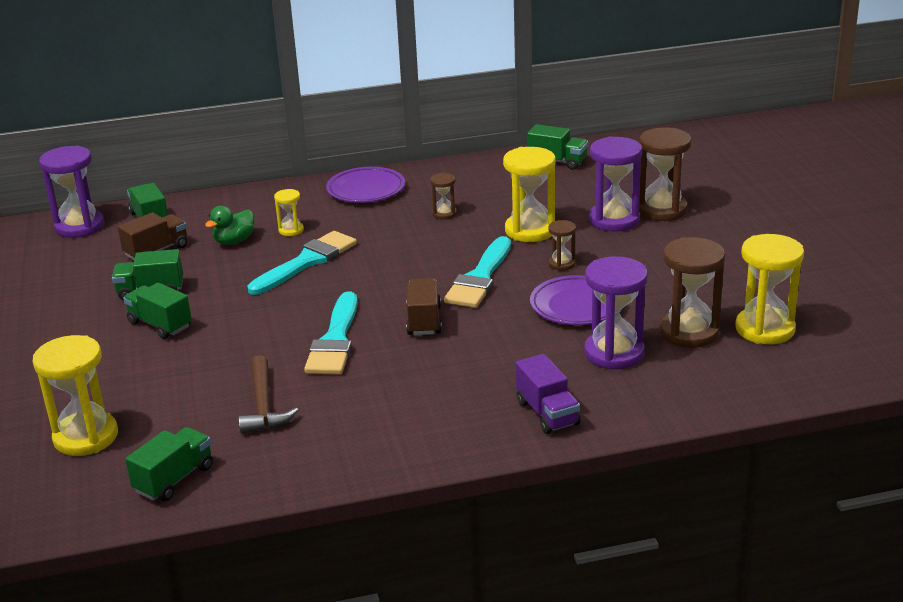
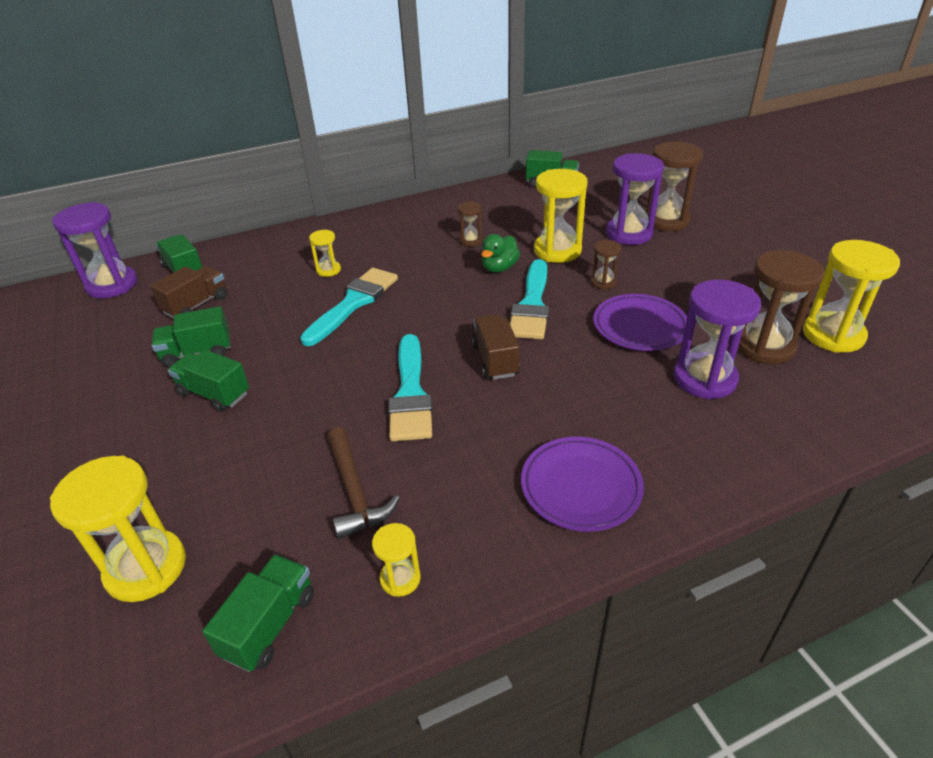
camera: 10 degrees left, 10 degrees up
(234, 241) = (274, 287): green duck -> green duck (499, 268)
(282, 463) = (400, 578): none -> yellow hourglass
(366, 190) = (388, 223): purple plate -> purple plate (580, 487)
(547, 413) = (675, 465): purple truck -> none

